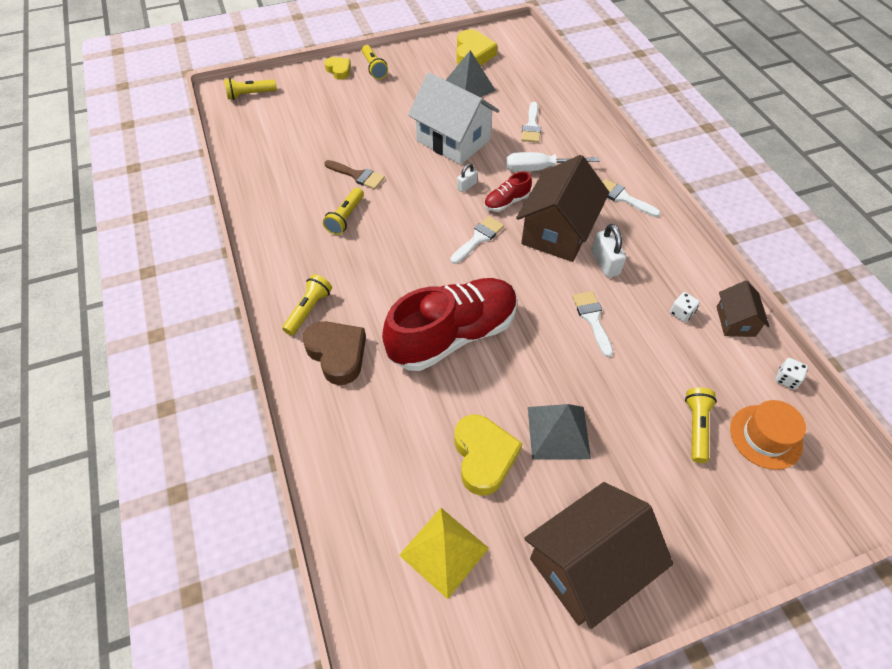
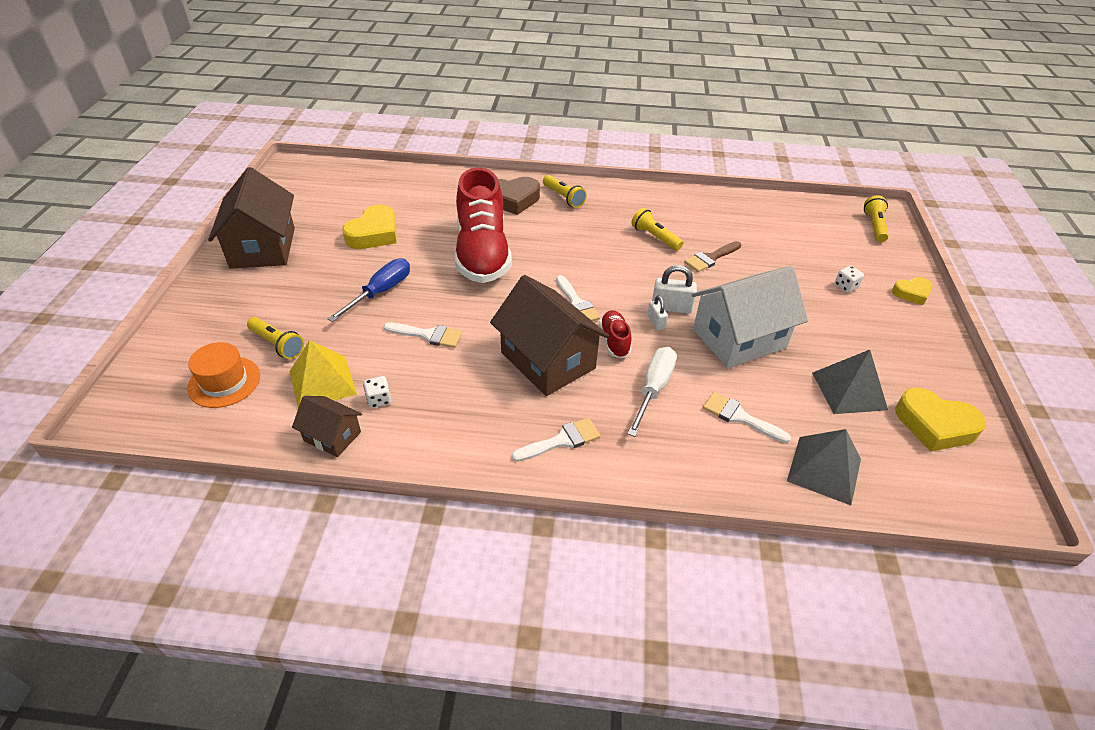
camera: 115 degrees right, 10 degrees down
(374, 68) = (912, 321): yellow flashlight -> none
(444, 551) = (336, 201): yellow pyramid -> yellow pyramid (322, 382)
(484, 457) = (374, 234): yellow heart -> yellow heart turned 75 degrees counterclockwise
(558, 432) = (354, 272): grey pyramid -> grey pyramid (824, 469)
(569, 388) = (381, 292): none -> blue screwdriver
(605, 263) = (481, 375): white padlock -> white padlock (671, 307)
(786, 379) = (245, 433): white dice -> white dice (845, 286)

